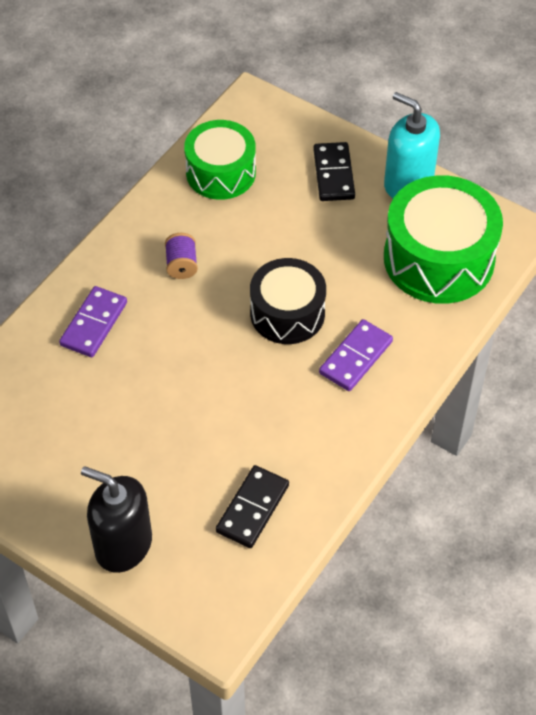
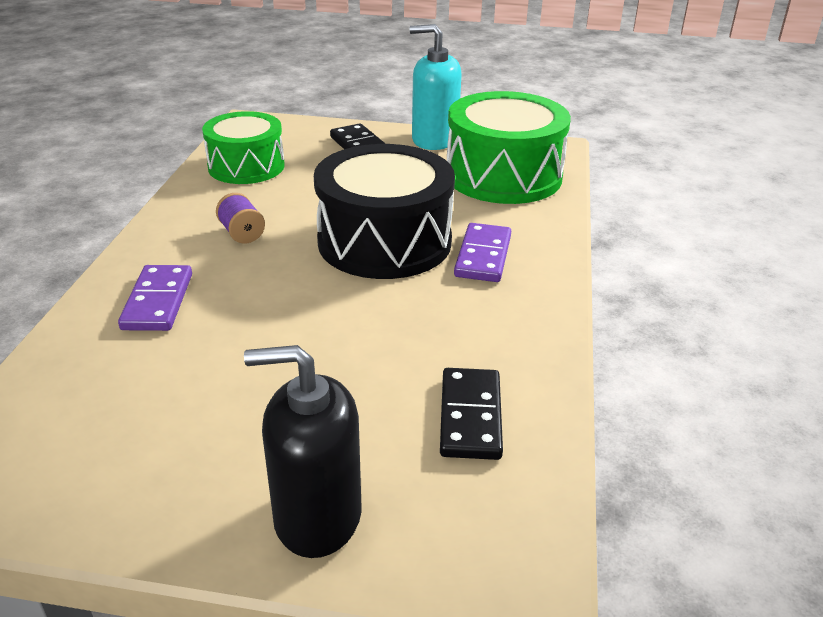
camera: 25 degrees left, 20 degrees down
(287, 313) = (384, 242): black drum -> black drum, size x1.52

